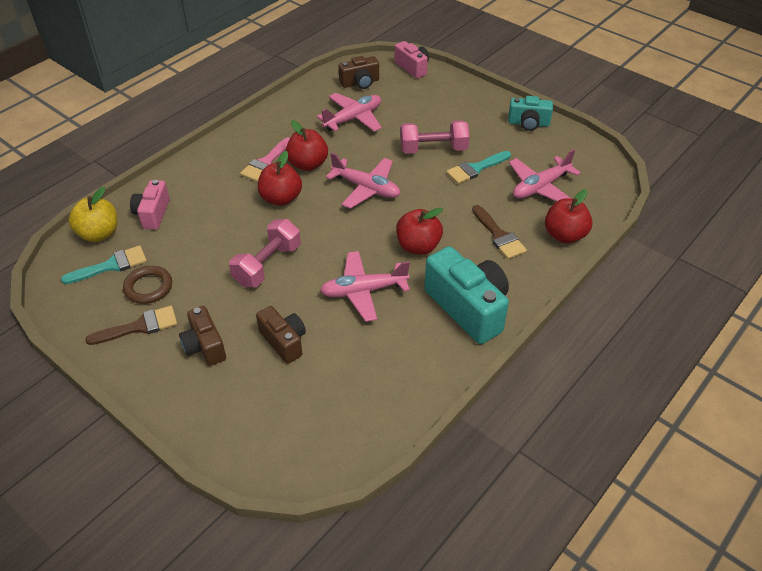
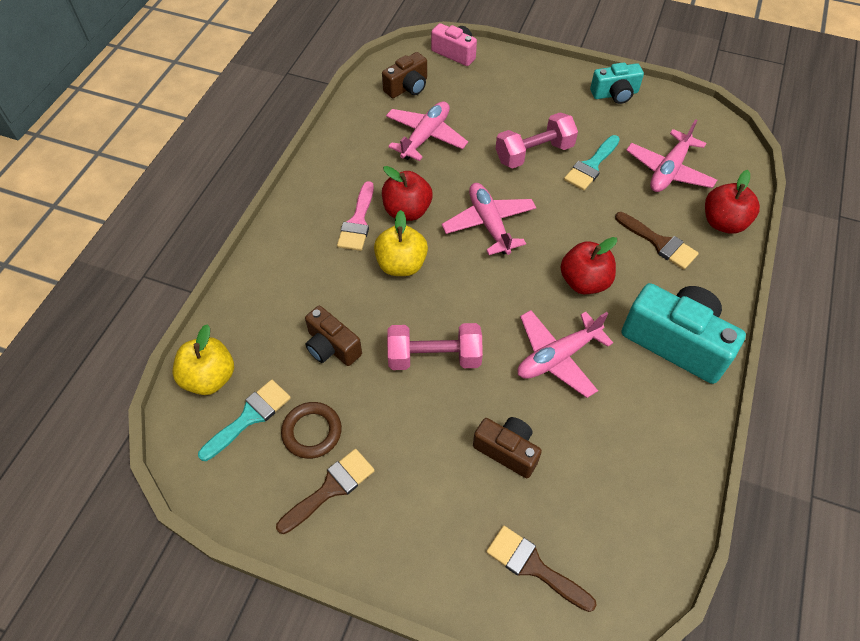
camera: 20 degrees left, 10 degrees up
(152, 214) = (261, 330): pink camera -> none
(204, 346) = (421, 488): brown camera -> brown camera (332, 347)
(255, 423) = (533, 566): none -> brown brush
(267, 265) = (434, 357): pink dumbbell -> pink dumbbell turned 75 degrees clockwise
(281, 198) = (401, 265): red apple -> yellow apple
(366, 188) = (489, 224): pink plane -> pink plane turned 120 degrees counterclockwise

